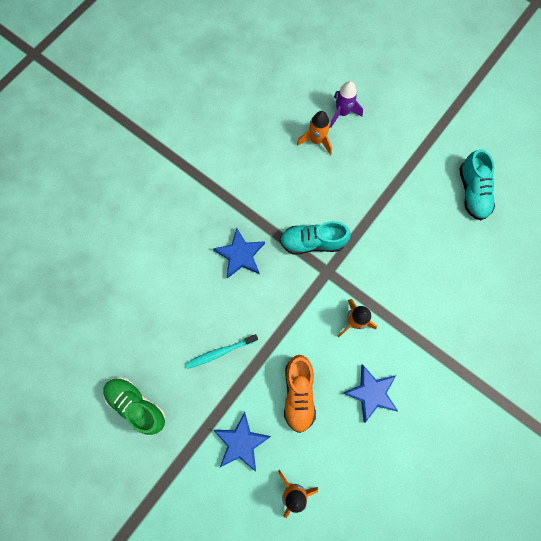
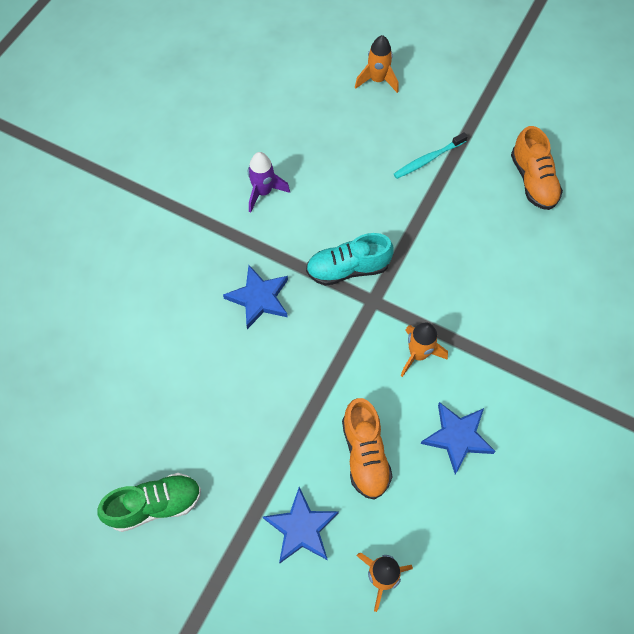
camera: 10 degrees left, 10 degrees down
(137, 404) = (155, 505): green shoe -> green shoe turned 135 degrees clockwise
(220, 352) = (254, 420): turquoise toothbrush -> turquoise toothbrush (428, 159)
(316, 140) = (330, 150): orange rocket -> orange rocket (377, 80)
(342, 113) = (356, 114): purple rocket -> purple rocket (263, 192)
(472, 192) = (533, 180): turquoise shoe -> orange shoe

